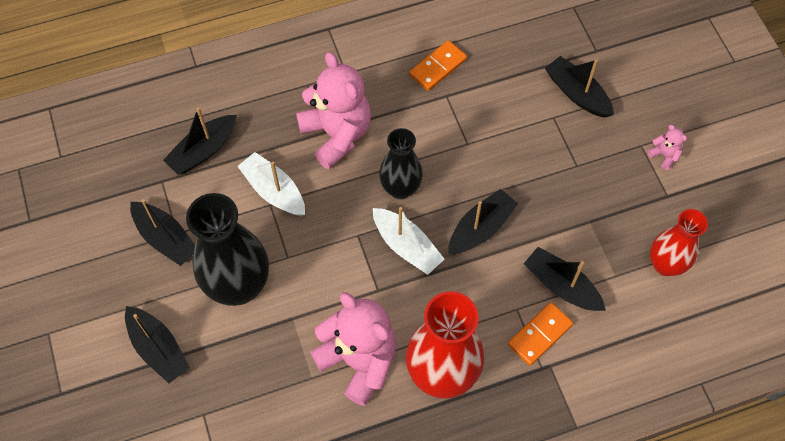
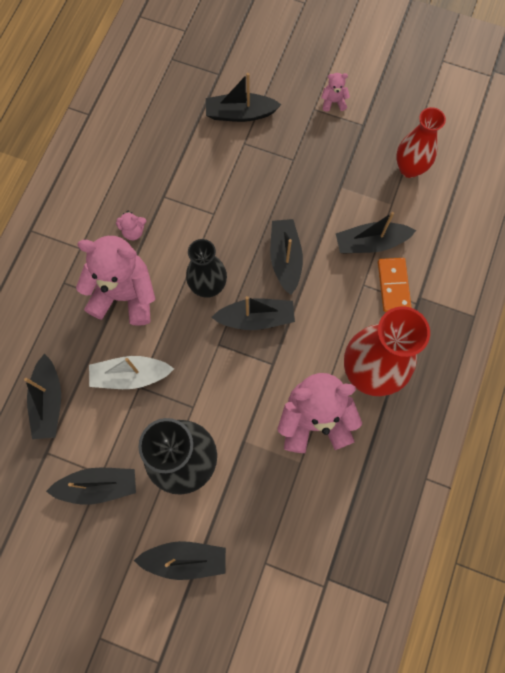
camera: 50 degrees left, 10 degrees up
(395, 98) = (133, 231): none -> pink teddy bear
(406, 246) = (256, 318): white boat -> black boat
(438, 67) = (135, 183): orange domino -> none

